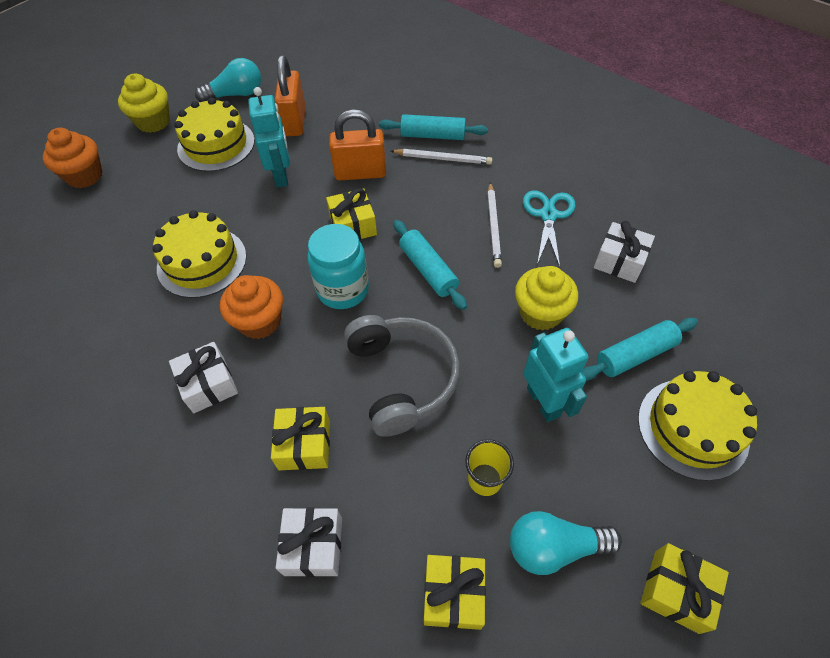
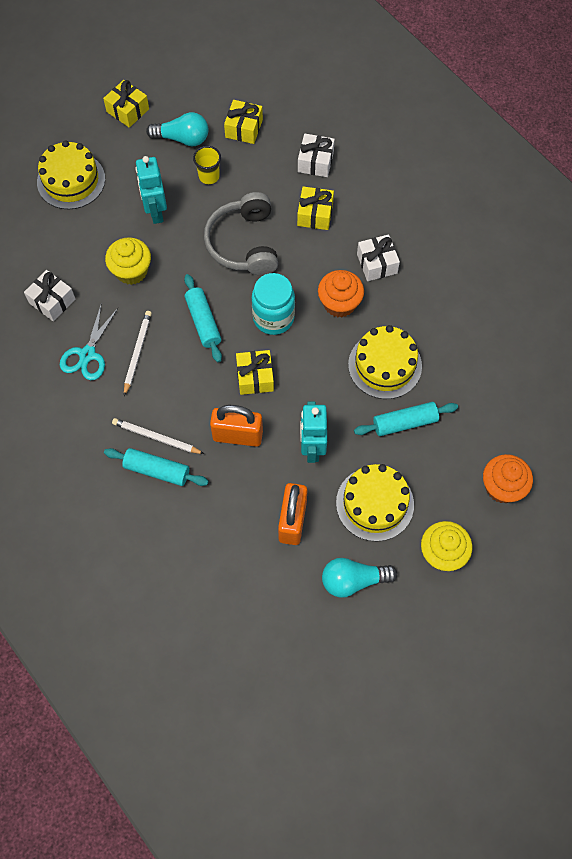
camera: 170 degrees left, 10 degrees up
(635, 355) = (81, 229): turquoise rolling pin -> turquoise rolling pin (405, 422)

